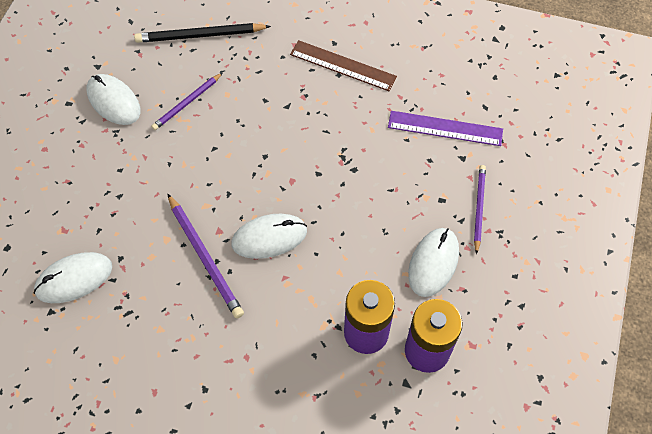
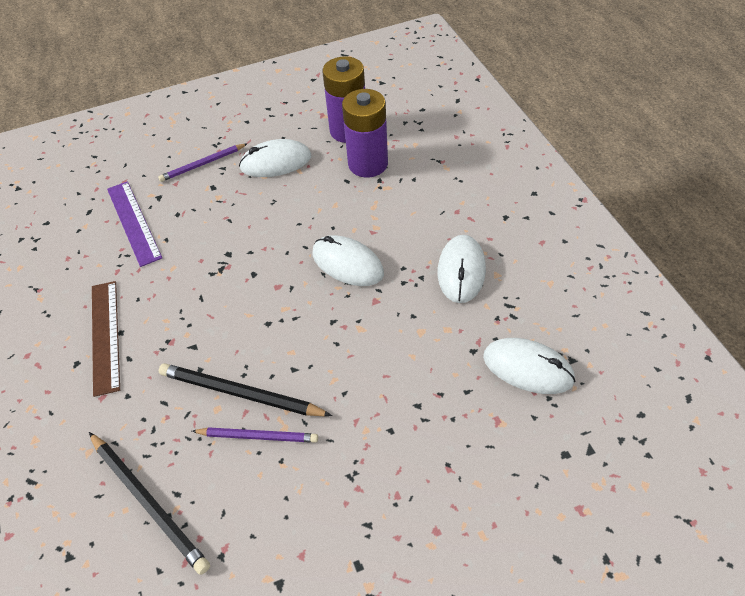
camera: 125 degrees left, 10 degrees down
(114, 101) = (314, 514): white mouse -> white mouse (461, 271)
(205, 257) = (408, 291): purple pencil -> none
(225, 111) = (240, 393): none -> black pencil

